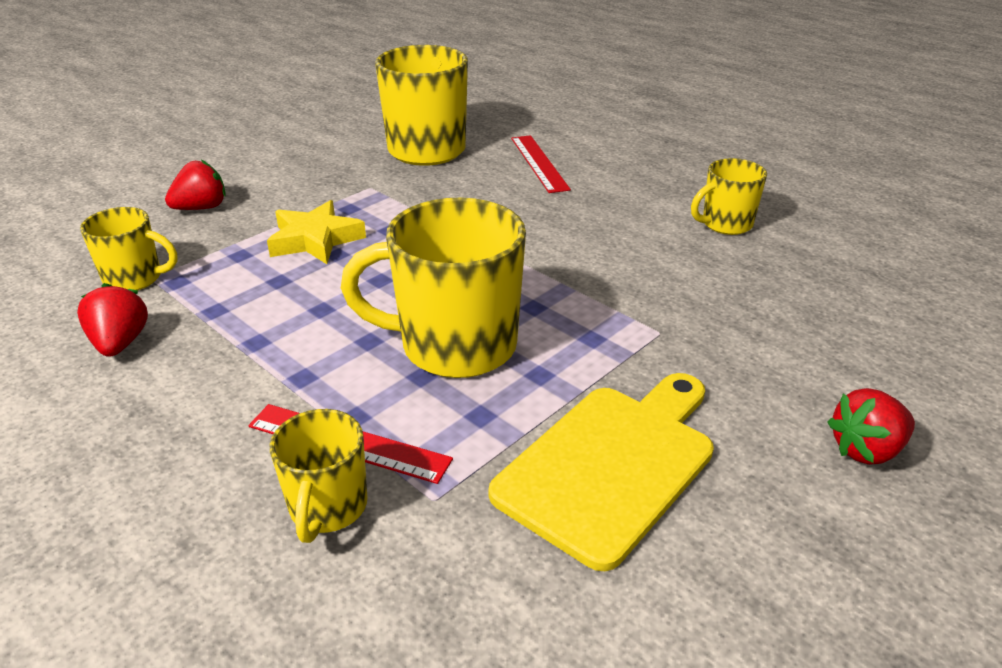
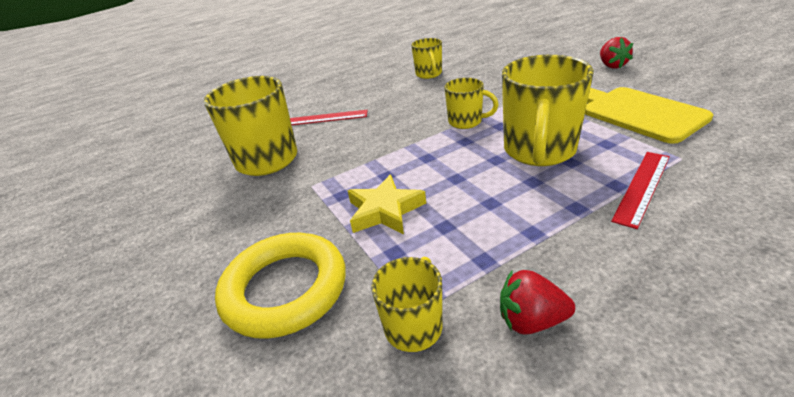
camera: 70 degrees left, 0 degrees up
(201, 208) = (285, 289): red strawberry -> yellow ring
(327, 508) = (704, 192): yellow mug -> yellow mug (466, 122)

